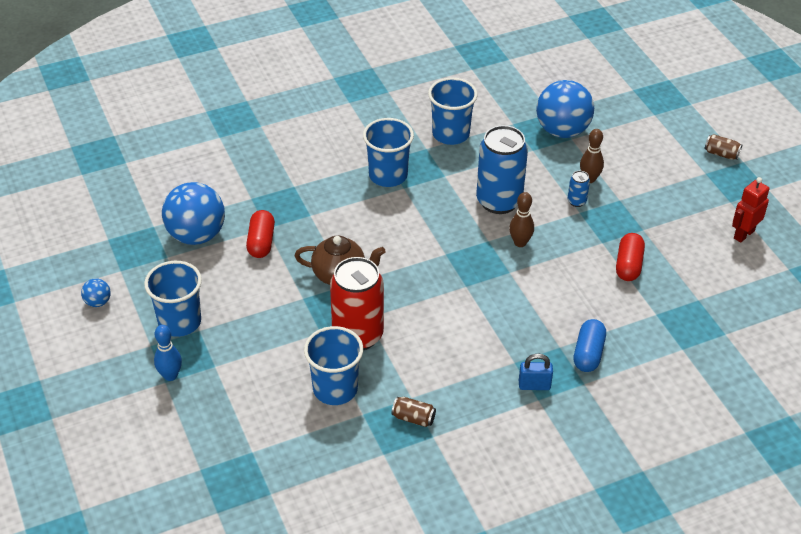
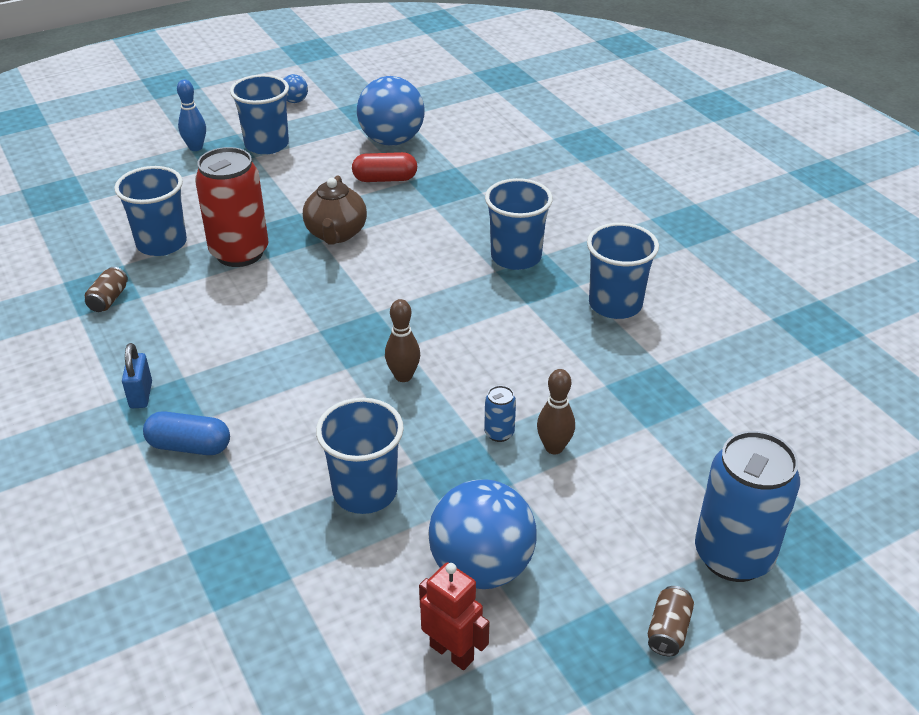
camera: 85 degrees right, 5 degrees down
(499, 201) = (485, 354): blue can -> blue can (733, 556)
(562, 131) = (661, 416): blue ball -> blue ball (481, 567)
(628, 265) = (365, 491): red capsule -> blue cup

